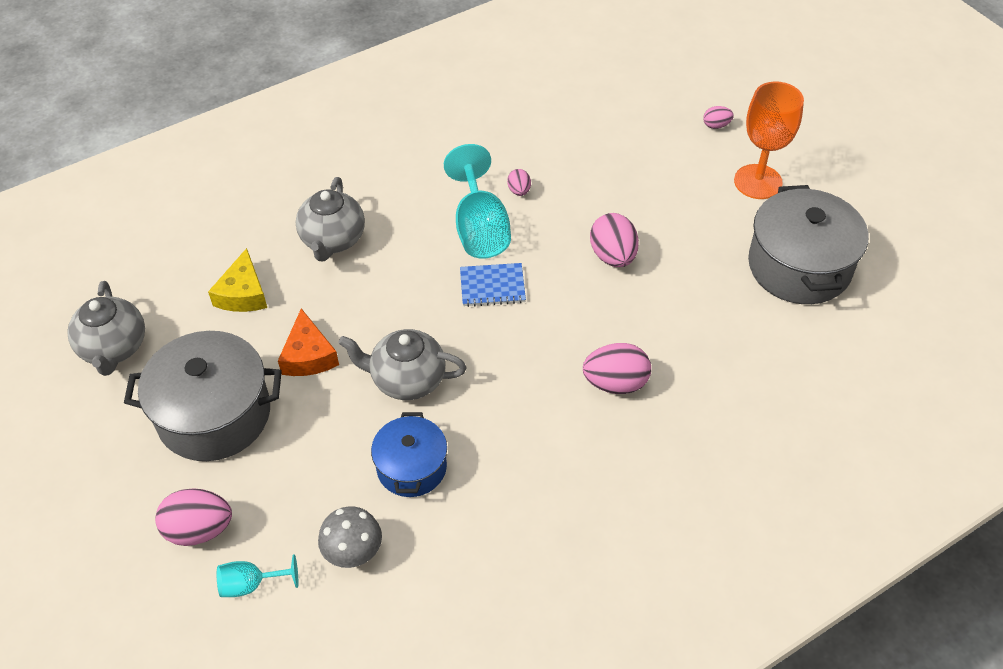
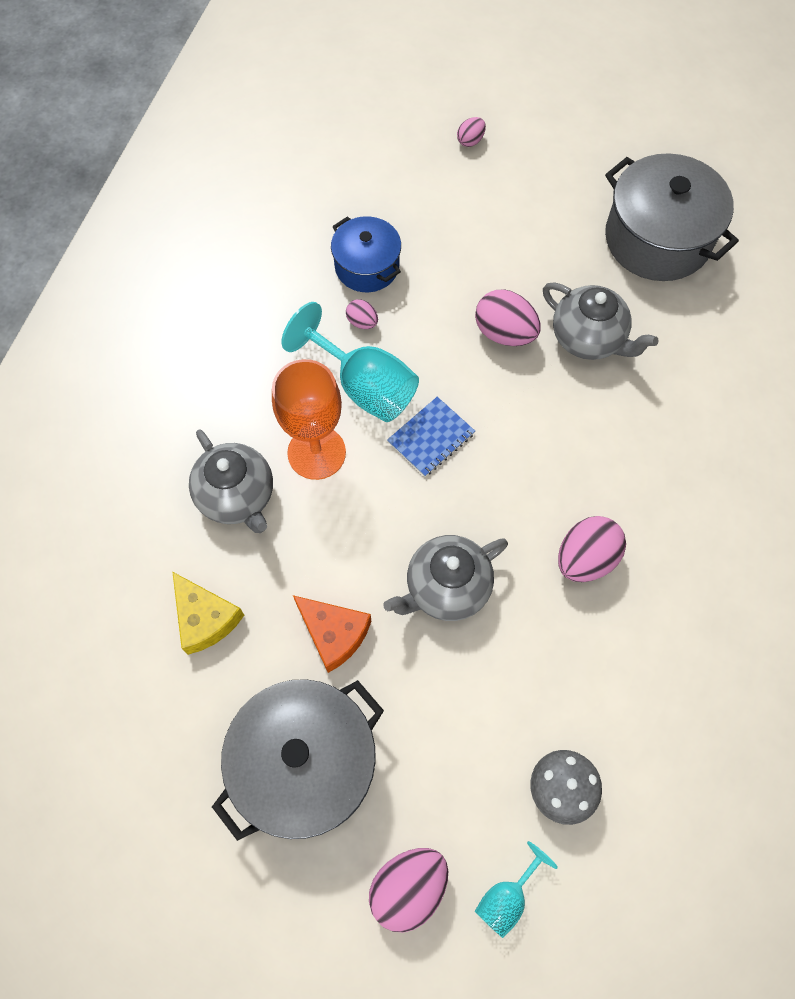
camera: 40 degrees left, 15 degrees up
(114, 348) = (132, 778): grey teapot -> grey teapot (588, 339)
(411, 467) = (532, 669): blue pot -> blue pot (367, 266)
(615, 383) = (618, 456): pink egg -> pink egg (585, 559)
(758, 182) = (554, 177): orange goblet -> orange goblet (316, 453)

